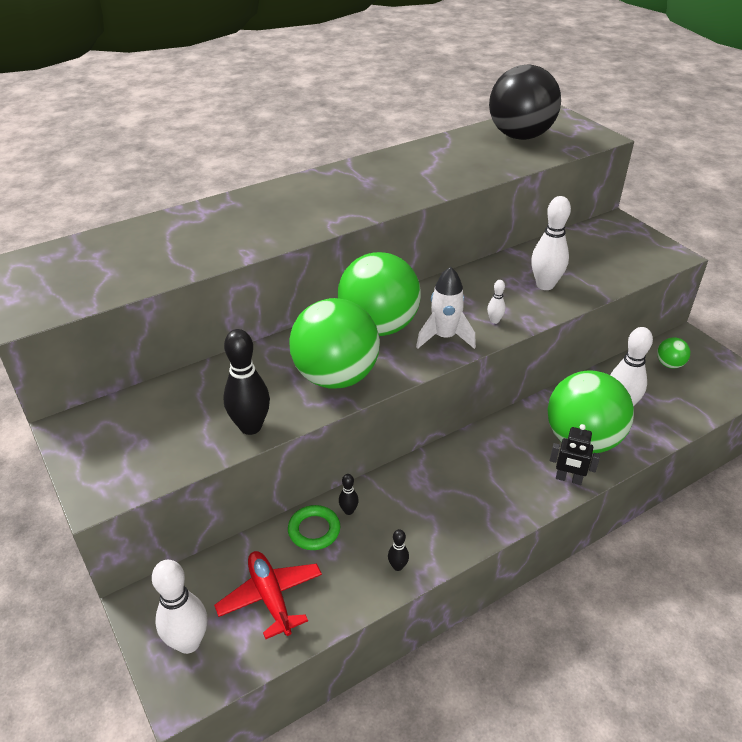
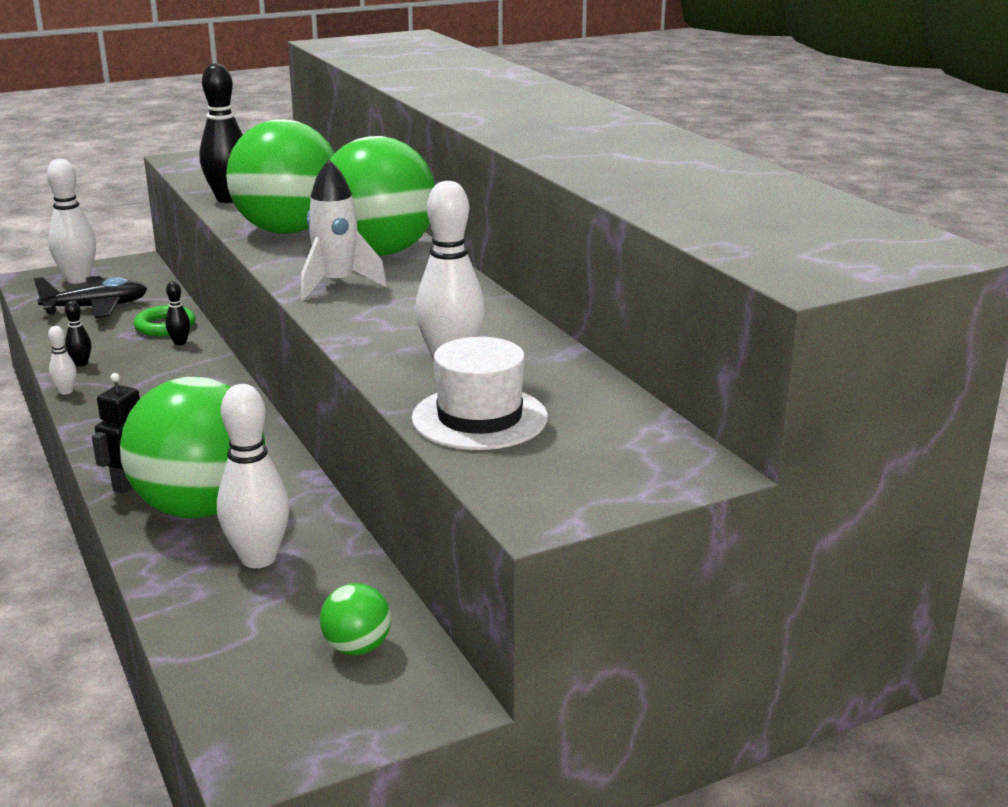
camera: 95 degrees right, 15 degrees down
(270, 597) = (96, 308): red plane -> black plane
(494, 321) = (362, 317): white bowling pin -> white bowling pin (66, 391)
(520, 136) = (786, 215): black ball -> none
(602, 273) = (479, 418): none -> white hat

